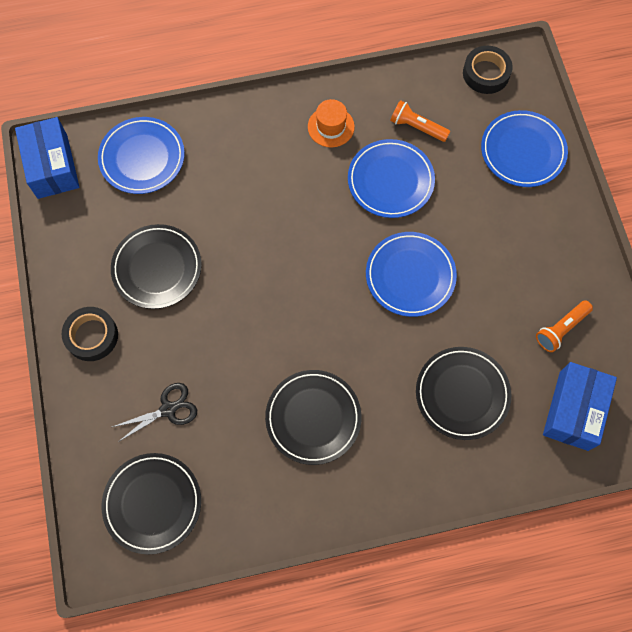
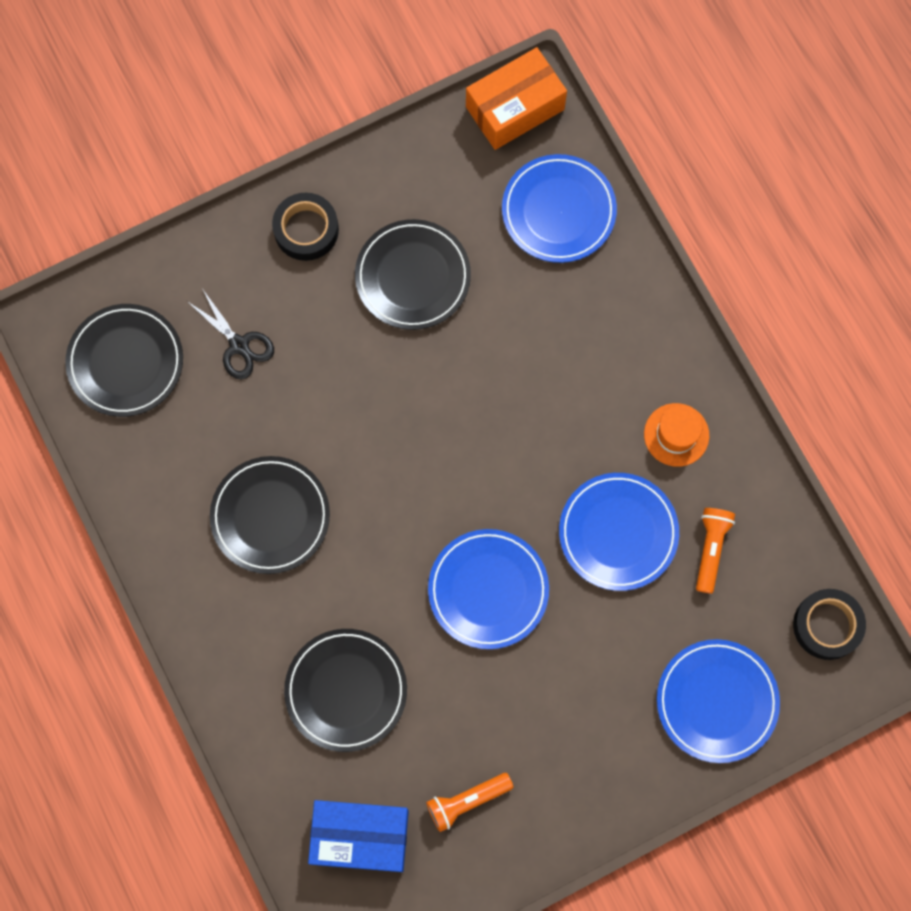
camera: 75 degrees right, 5 degrees up
(52, 166) = (515, 108): blue box -> orange box
(561, 329) = (466, 801): orange flashlight -> orange flashlight turned 60 degrees counterclockwise

